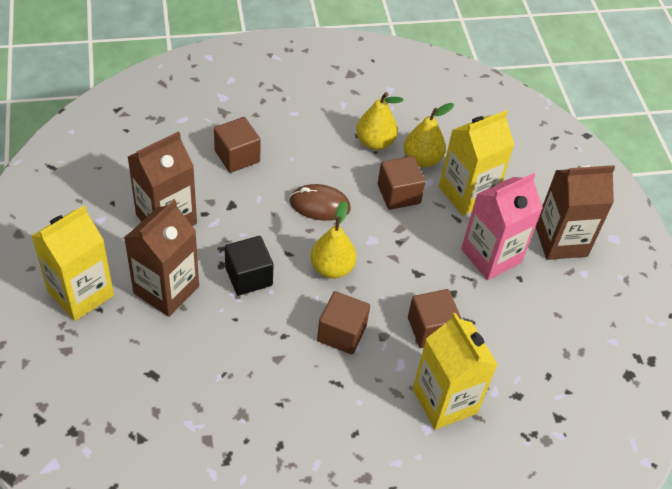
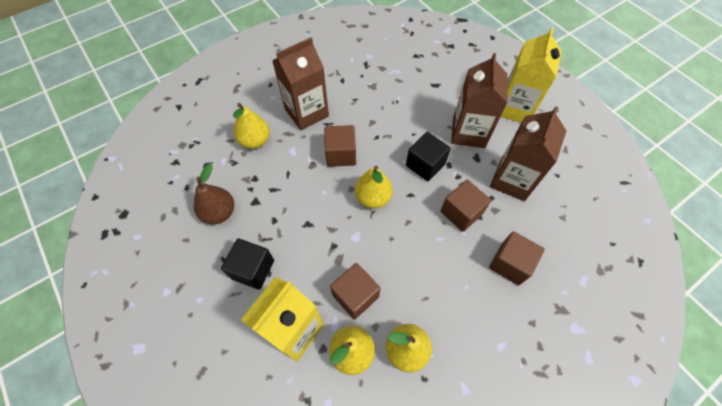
camera: 160 degrees right, 10 degrees up
(319, 205) = (414, 249): brown mouse -> none
(431, 329) = (281, 184): brown cube -> brown cube (461, 212)
(444, 401) = (255, 141): yellow carton -> yellow pear
(491, 256) = (253, 269): pink carton -> black cube
(513, 327) = (219, 213): none -> brown pear
(561, 241) = (191, 318): brown carton -> brown carton (306, 112)

